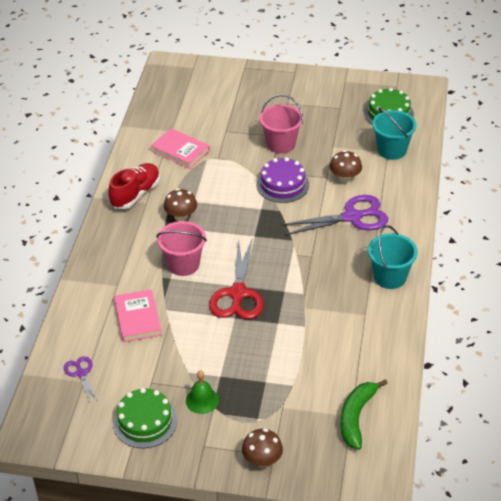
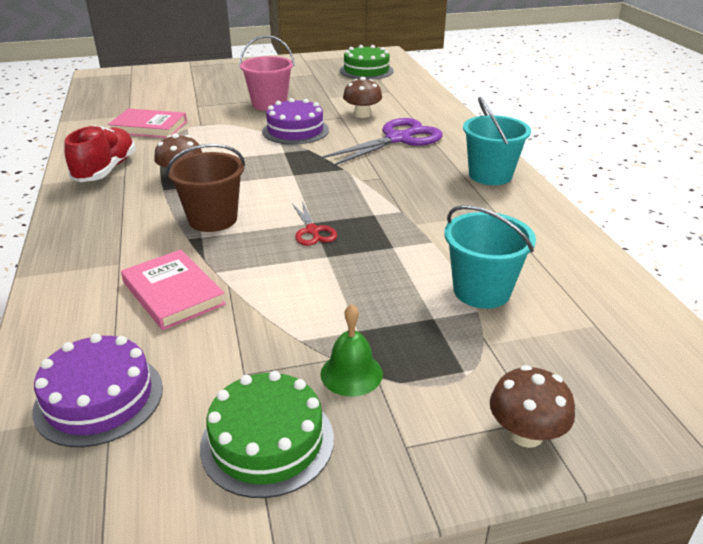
camera: 25 degrees left, 10 degrees down
(81, 373) = (99, 398): purple scissors -> purple cake
(183, 264) = (213, 219): pink bucket -> brown bucket
(237, 294) = (312, 231): red scissors -> red scissors, size x0.51
(356, 417) = (604, 324): green banana -> none
(391, 150) = (393, 90): turquoise bucket -> turquoise bucket (481, 291)

